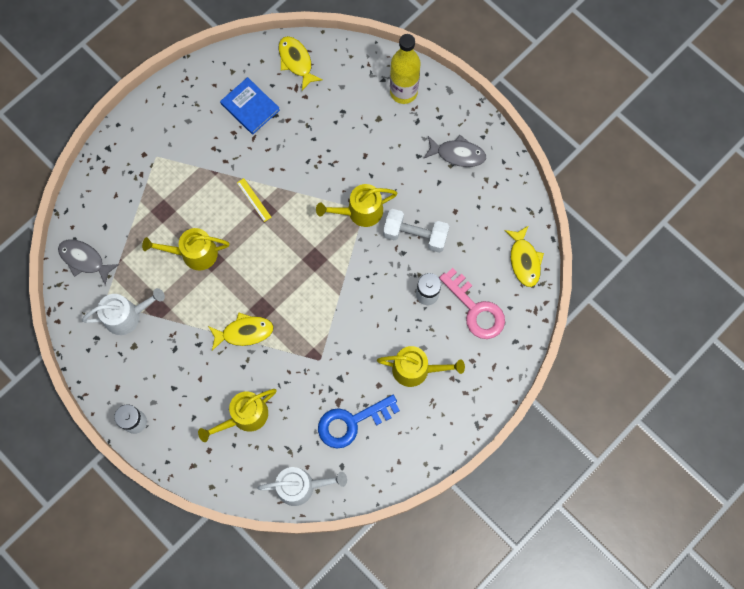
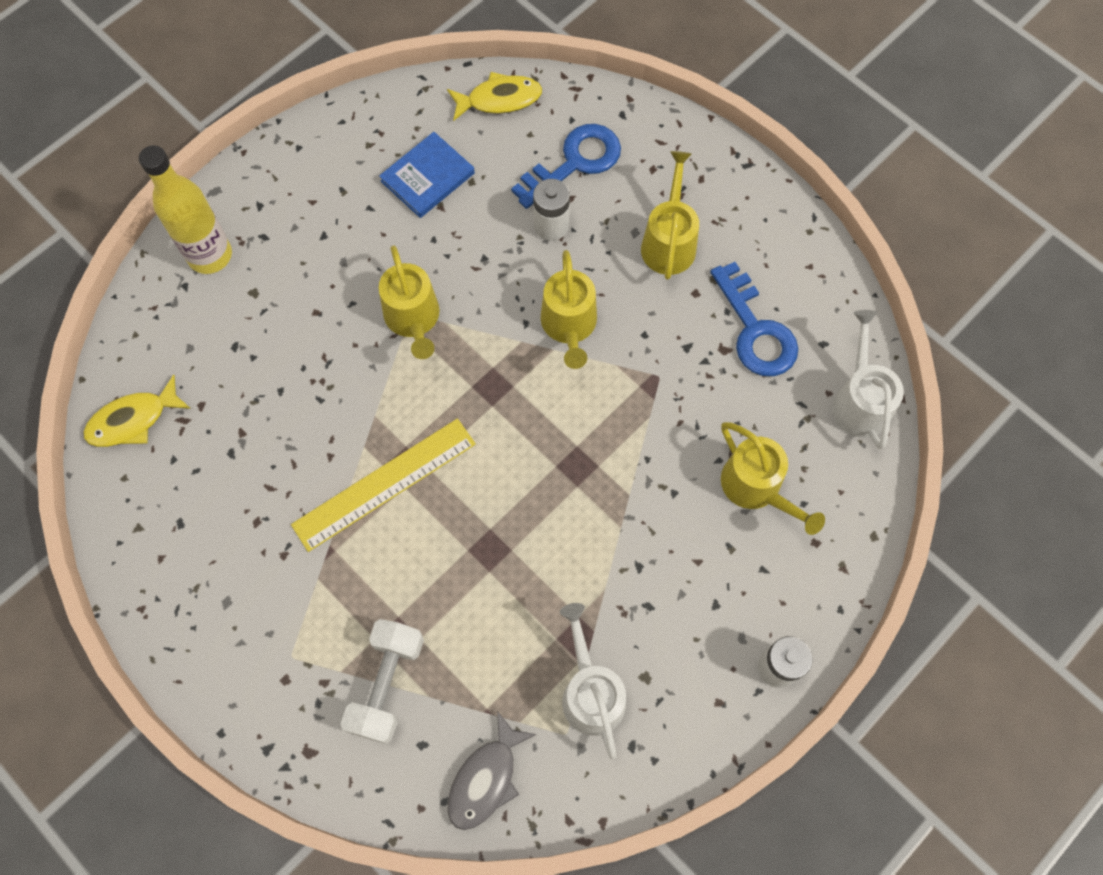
camera: 90 degrees left, 5 degrees down
(193, 253) = (478, 581): yellow watering can -> yellow watering can (569, 326)
(244, 332) = (616, 492): yellow fish -> none
(250, 107) = (211, 494): blue book -> blue book (427, 177)
(254, 200) = (384, 483): yellow ruler -> yellow ruler, size x2.27
(415, 235) = (456, 241): white dumbbell -> white dumbbell (387, 684)
(458, 154) = (325, 181): grey fish -> none
(475, 309) = (574, 163): pink key -> blue key

